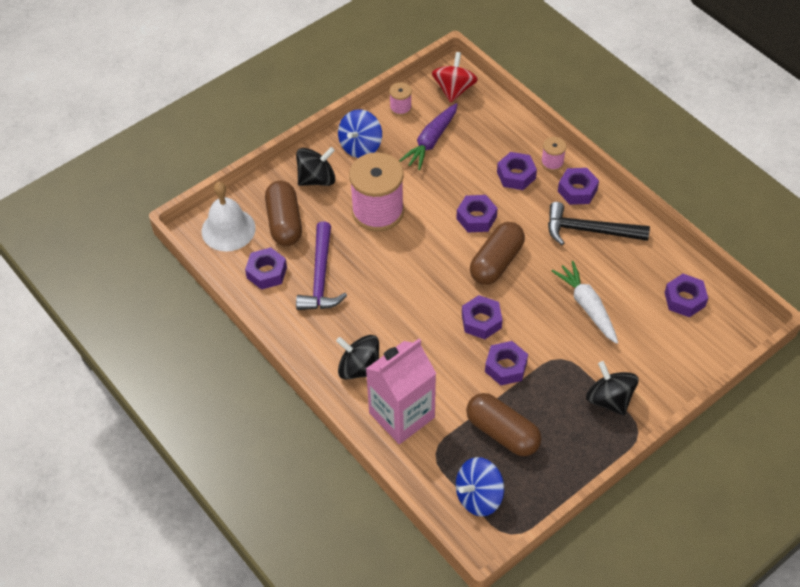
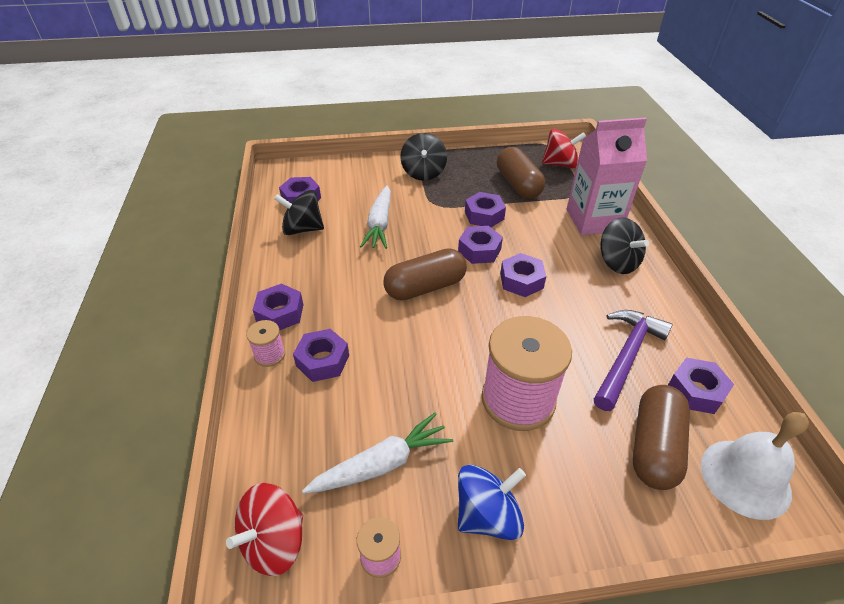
camera: 150 degrees left, 10 degrees down
(317, 179) = (582, 492): black spinning top -> black spinning top (302, 229)
(431, 141) = (381, 464): purple carrot -> white carrot
(476, 218) = (408, 336): purple nut -> purple nut (521, 281)
(479, 496) = (560, 164): blue spinning top -> red spinning top
(589, 230) = (312, 274): black hammer -> none

